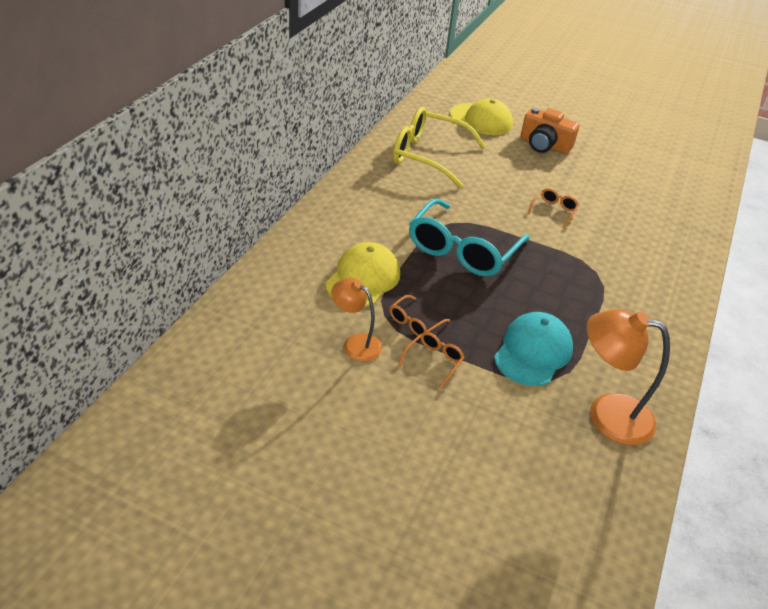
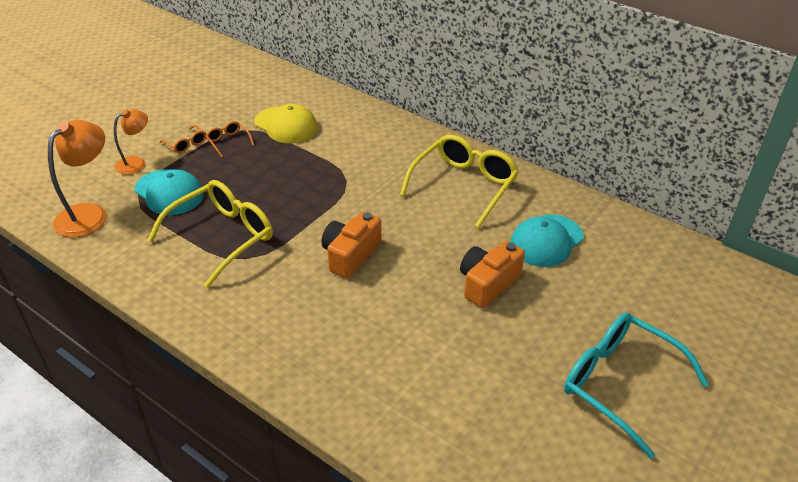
camera: 105 degrees right, 0 degrees up
(356, 343) = (220, 115): orange lamp -> orange lamp (136, 163)
(462, 250) = (304, 180): turquoise glasses -> turquoise glasses (619, 383)
(481, 119) = (546, 241): yellow cap -> turquoise cap
(554, 211) = (350, 255): orange glasses -> orange camera
(578, 293) = (223, 237): none -> yellow glasses

